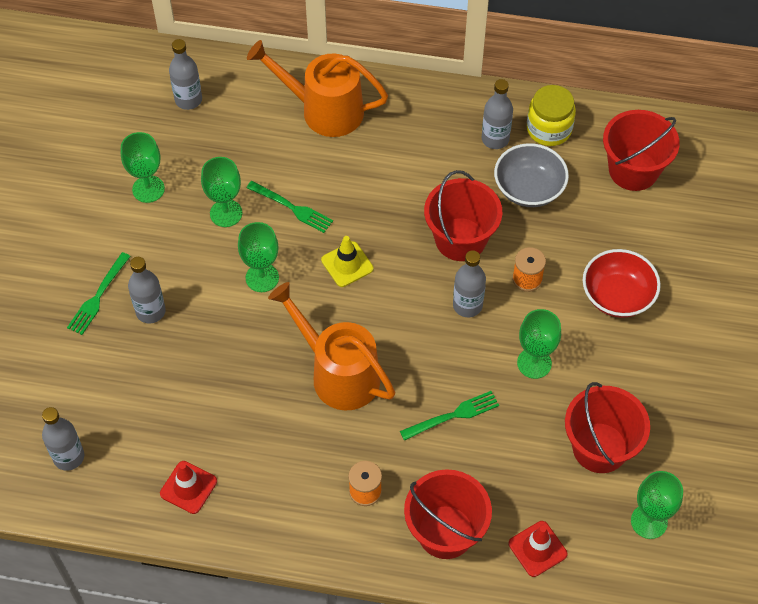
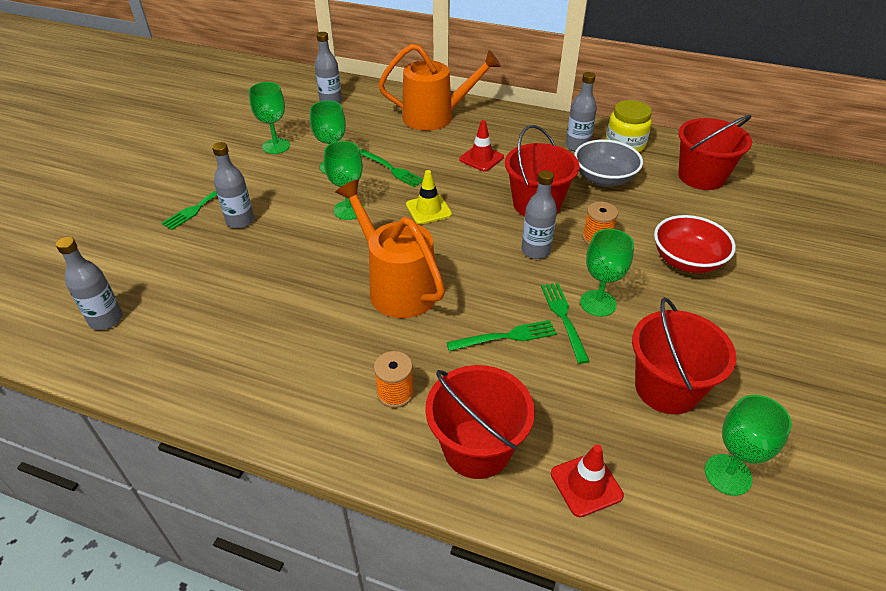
camera: 10 degrees right, 15 degrees down
(188, 487) = (210, 362): red traffic cone -> red traffic cone (481, 158)
(323, 110) = (436, 117): orange watering can -> orange watering can turned 150 degrees clockwise
(503, 385) = (563, 318): none -> green fork

